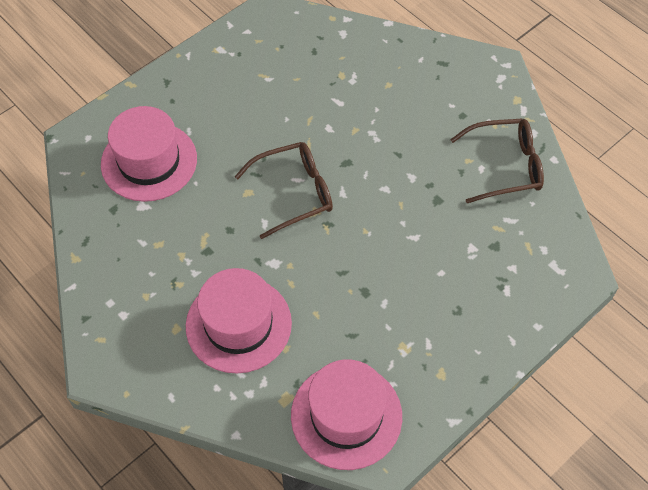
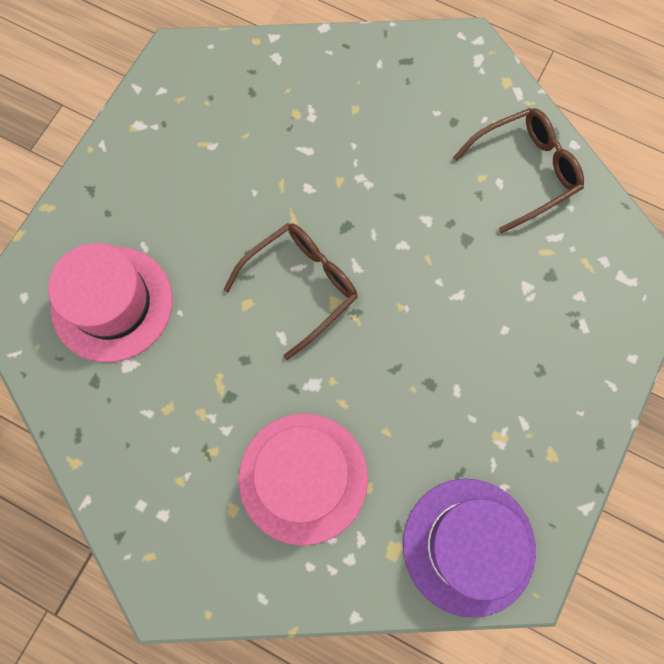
camera: 20 degrees left, 15 degrees up
(346, 416) = (468, 546): pink hat -> purple hat

